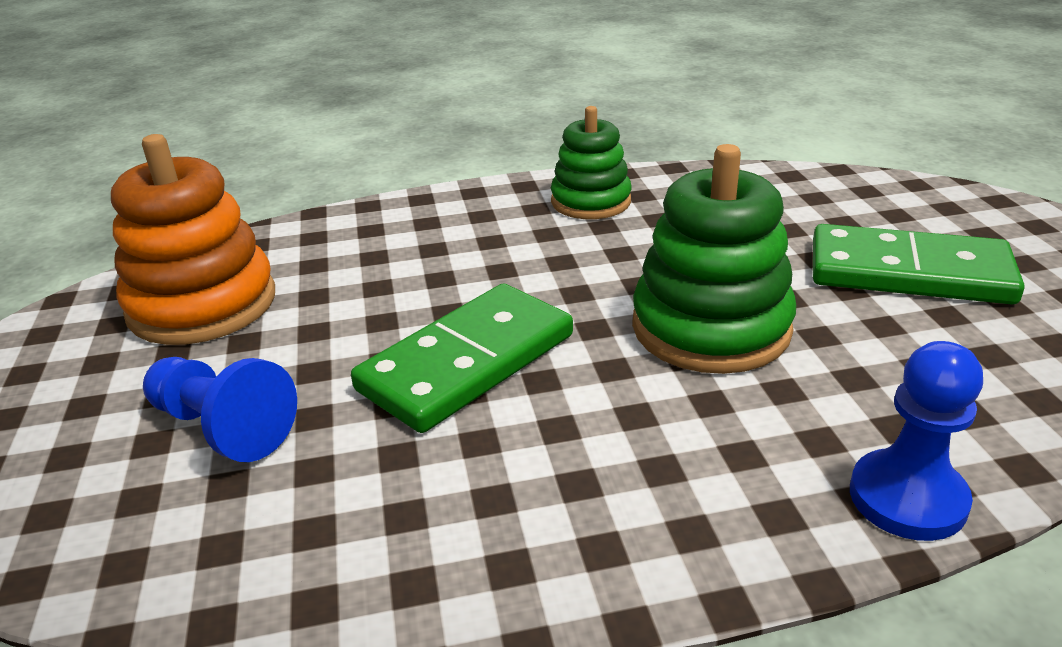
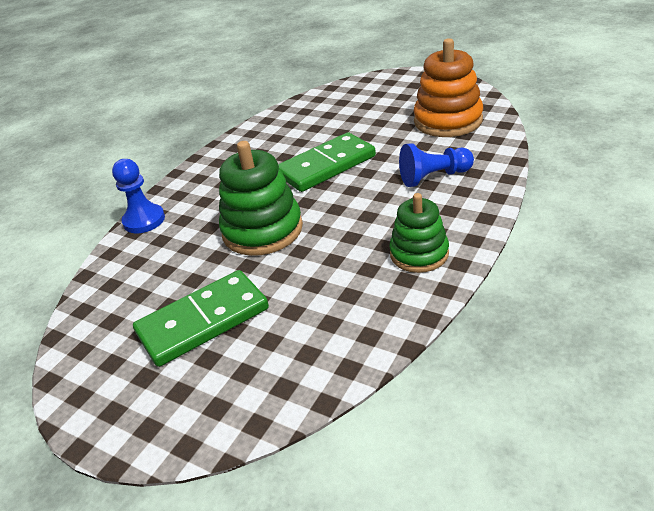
camera: 135 degrees right, 5 degrees up
(223, 428) = (356, 116): blue pawn -> blue pawn (434, 177)
(467, 362) = (326, 166): green domino -> green domino turned 60 degrees clockwise

